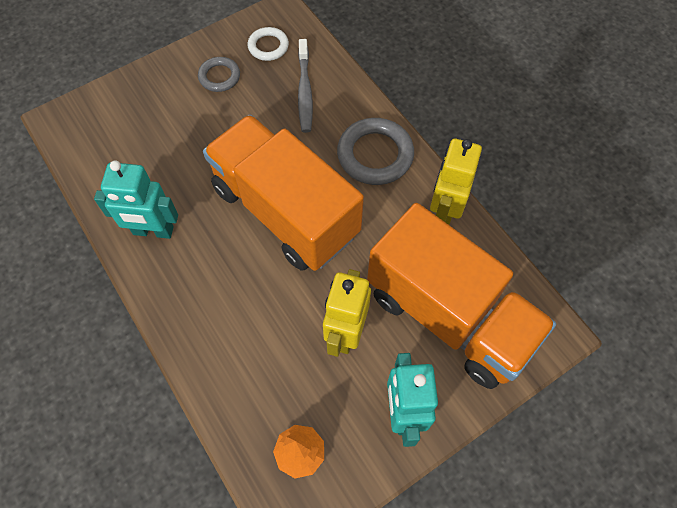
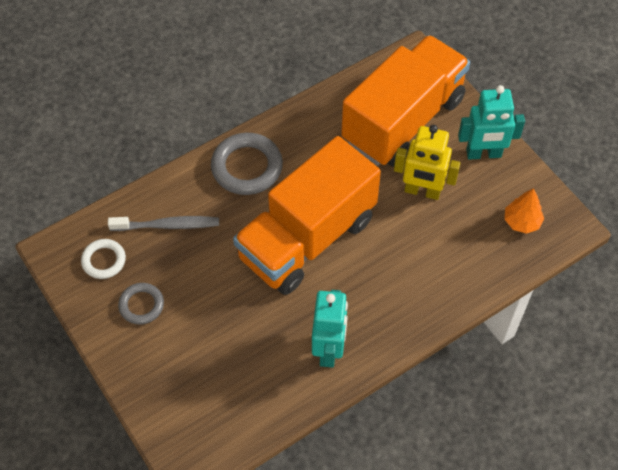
camera: 90 degrees left, 5 degrees down
(444, 211) = (307, 118): yellow robot -> none

